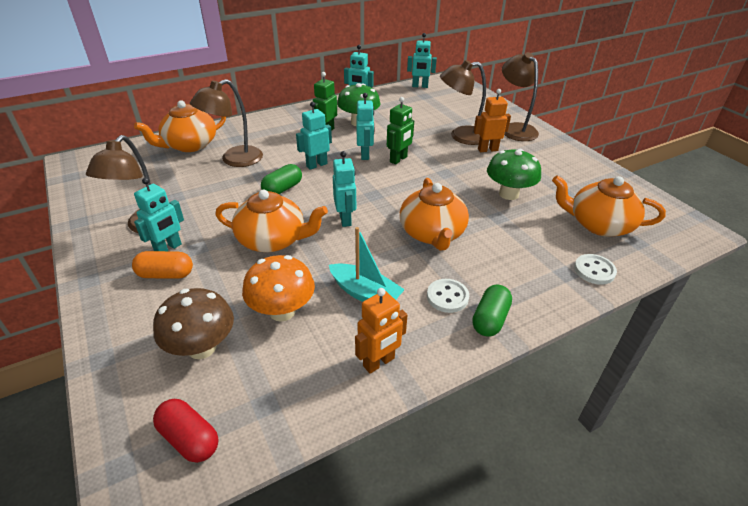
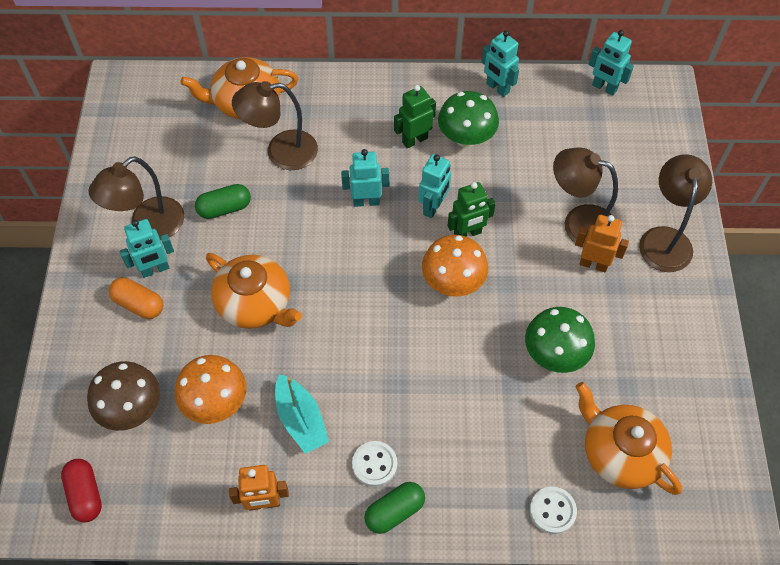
camera: 30 degrees right, 20 degrees up
(282, 189) = (306, 227): green capsule -> green capsule (224, 208)
(345, 219) = (344, 308): turquoise robot -> none
(410, 183) = (453, 282): none -> orange mushroom
(432, 233) = (420, 373): orange teapot -> none

